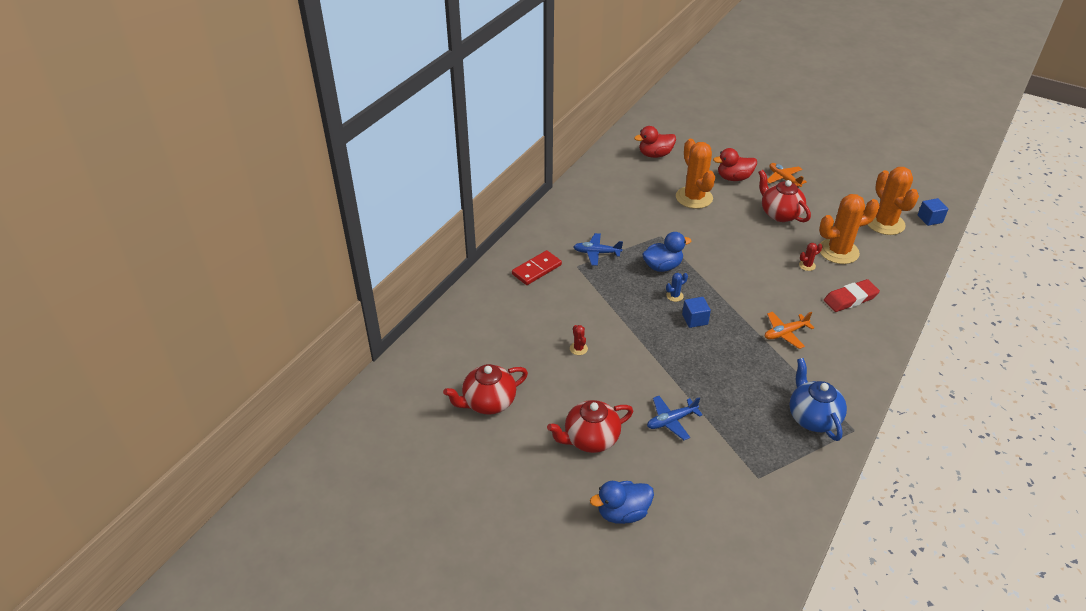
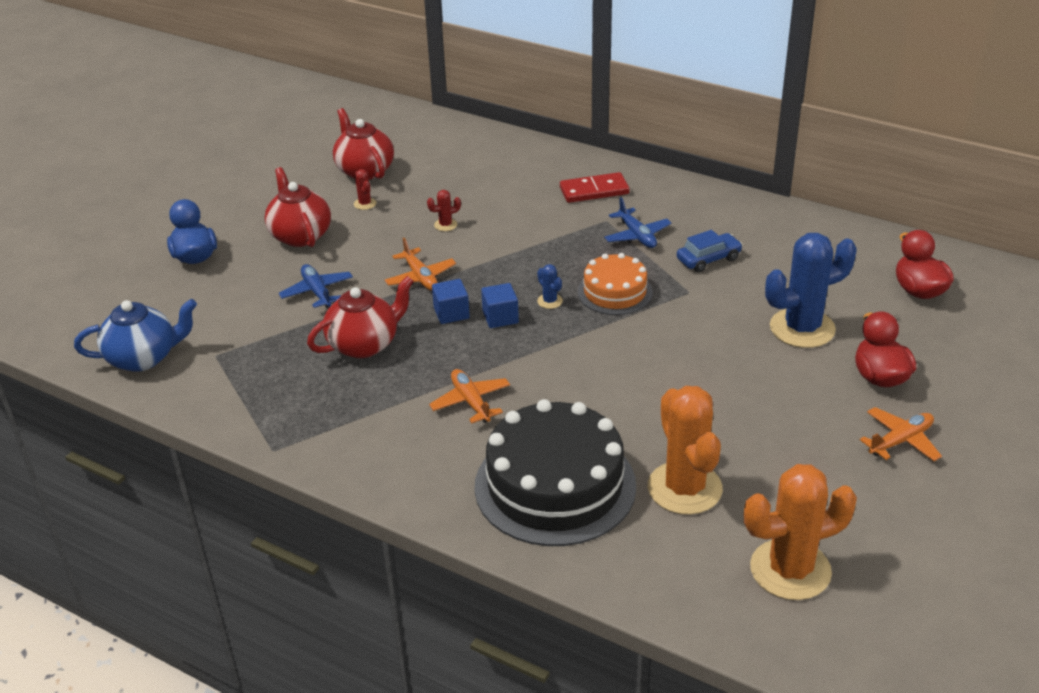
camera: 90 degrees right, 5 degrees down
(537, 269) = (594, 191): red domino -> red domino turned 60 degrees counterclockwise
(596, 253) = (637, 236): blue plane -> blue plane turned 150 degrees clockwise
(624, 225) = (708, 259): none -> blue car
(649, 361) = (420, 277): none -> orange plane
(662, 266) = (615, 292): blue duck -> orange cake
(694, 198) = (802, 328): orange cactus -> blue cactus
(779, 214) = (782, 425): red teapot -> red teapot (364, 344)
(807, 265) = (638, 443): red cactus -> red cactus (365, 204)
(812, 417) = (302, 412): blue teapot -> blue teapot (144, 358)
(850, 299) = (555, 485): red eraser -> black cake
(930, 219) = (825, 649): blue cube -> blue cube (451, 313)

